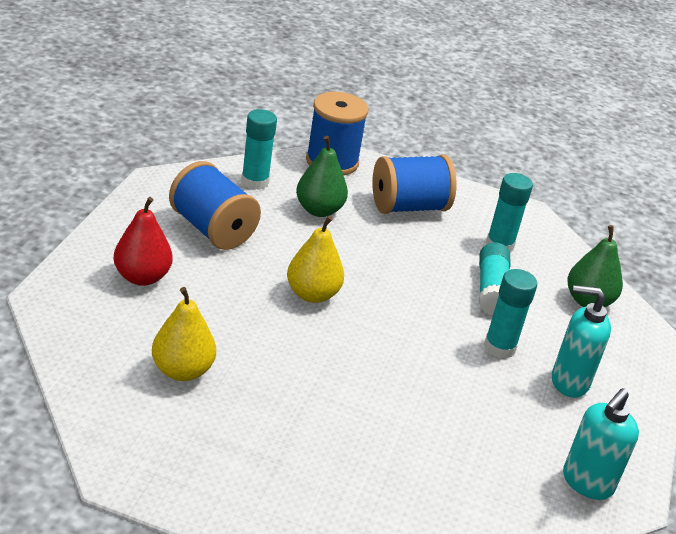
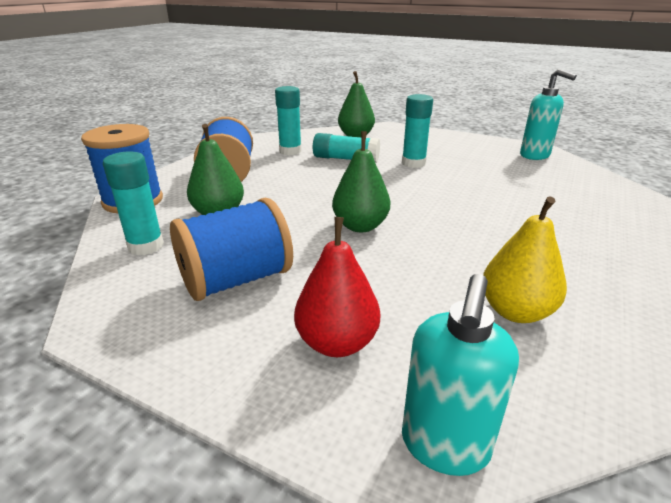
camera: 75 degrees left, 5 degrees down
(312, 294) = (360, 226): yellow pear -> green pear
(569, 382) = (442, 149): turquoise soap dispenser -> turquoise soap dispenser (444, 446)

